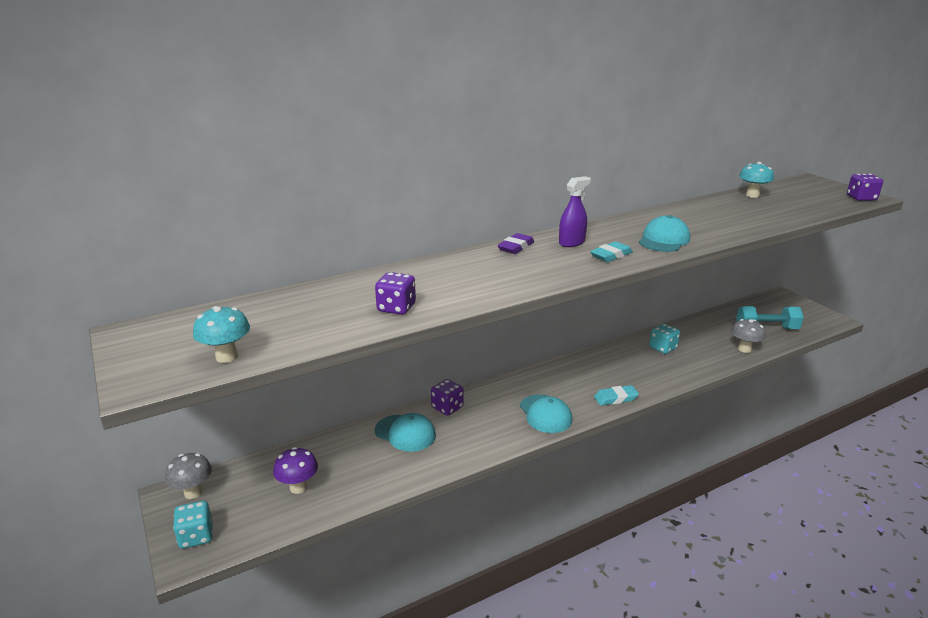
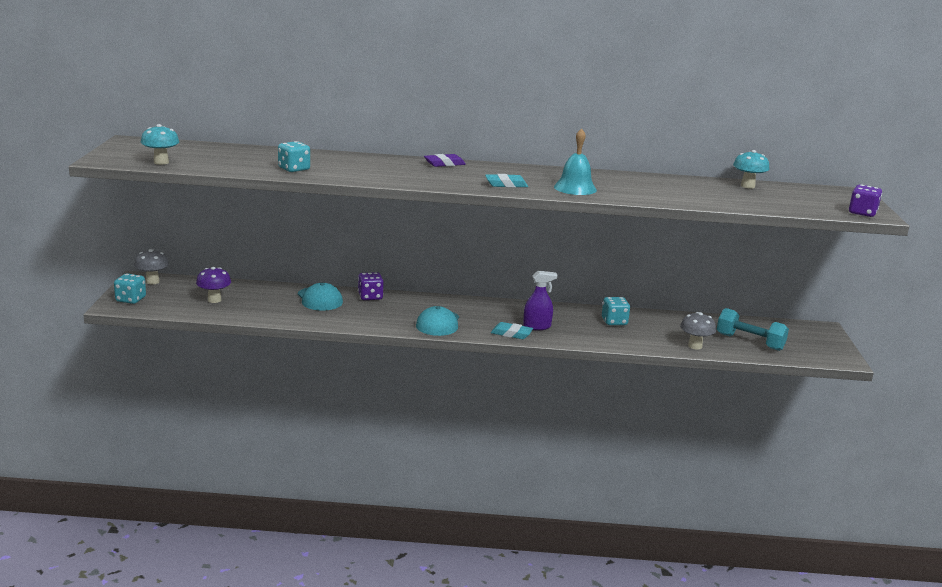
camera: 30 degrees right, 5 degrees down
(396, 308) = (294, 169): purple dice -> turquoise dice
(572, 242) = (494, 172): purple spray bottle -> purple spray bottle (537, 326)
(664, 240) = (575, 188): turquoise cap -> turquoise bell

